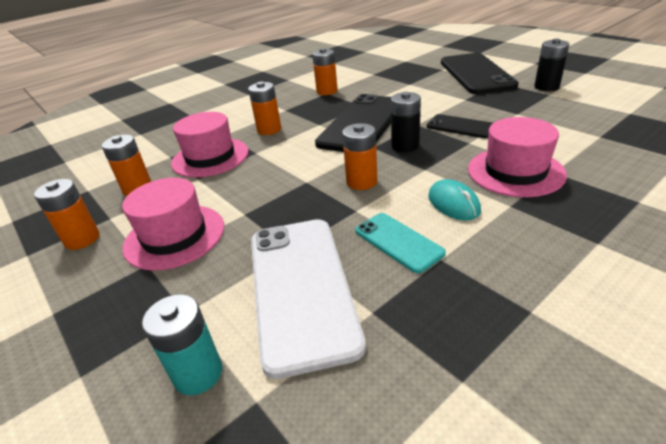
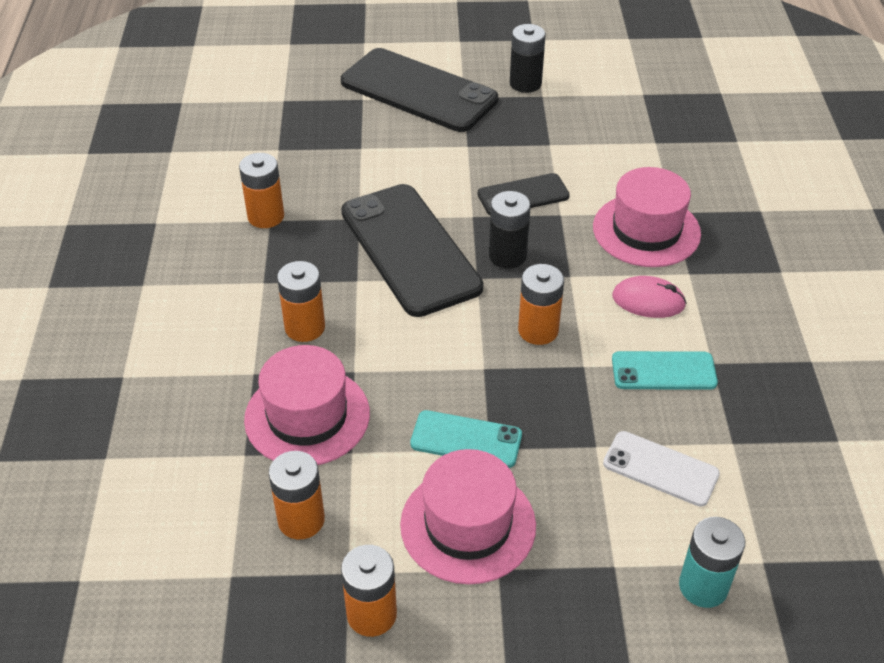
camera: 55 degrees left, 10 degrees up
(242, 203) = (466, 439): none -> turquoise phone
(301, 288) = (660, 469): white phone -> white phone, size x0.51
(453, 203) = (648, 301): turquoise mouse -> pink mouse

